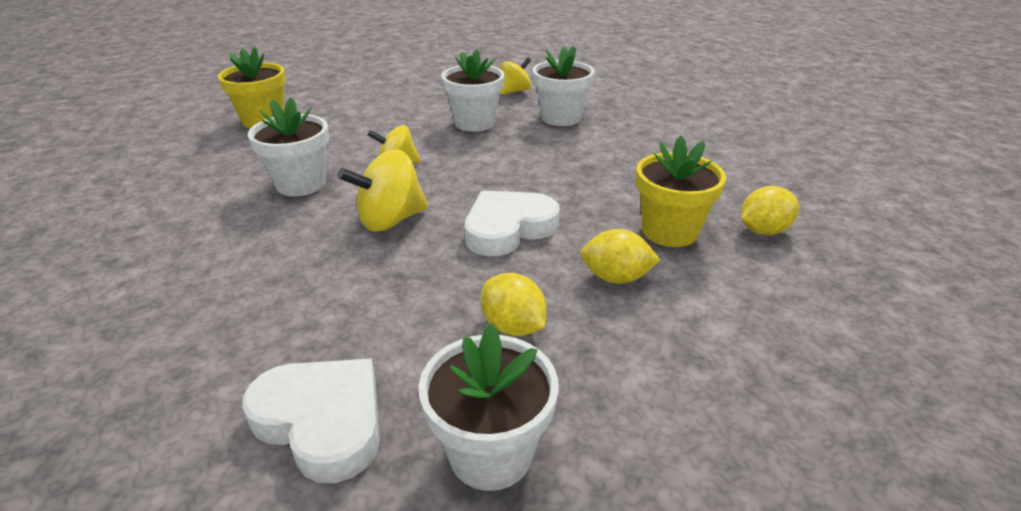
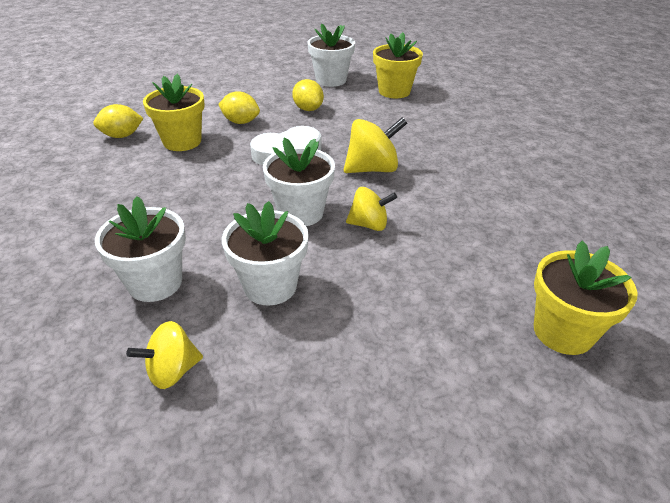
camera: 170 degrees left, 5 degrees up
(301, 184) = (456, 211): white flower pot -> white flower pot (301, 213)
(322, 421) = (394, 91): white heart -> yellow flower pot

